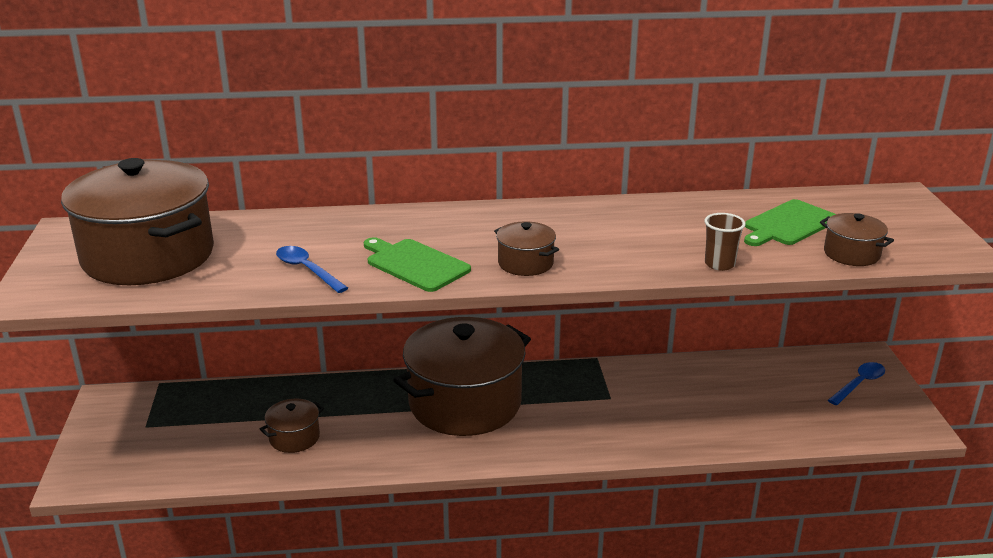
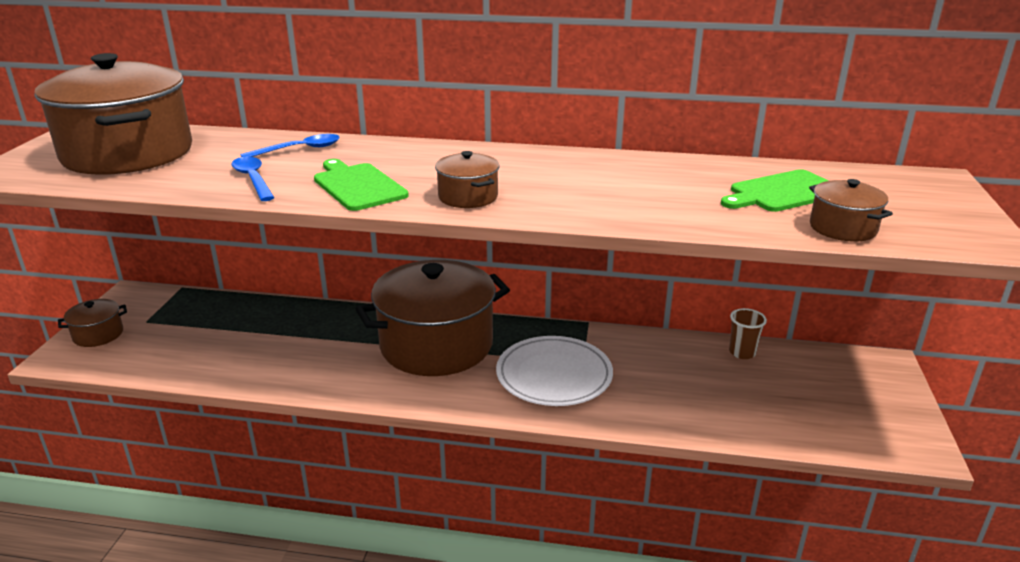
camera: 15 degrees right, 0 degrees up
(294, 437) = (263, 351): brown pot -> brown pot (98, 334)
(590, 415) = (554, 376): none -> white plate
(719, 264) = (678, 221): brown cup -> brown cup (742, 352)
(859, 384) = (864, 389): blue spoon -> blue spoon (299, 150)

